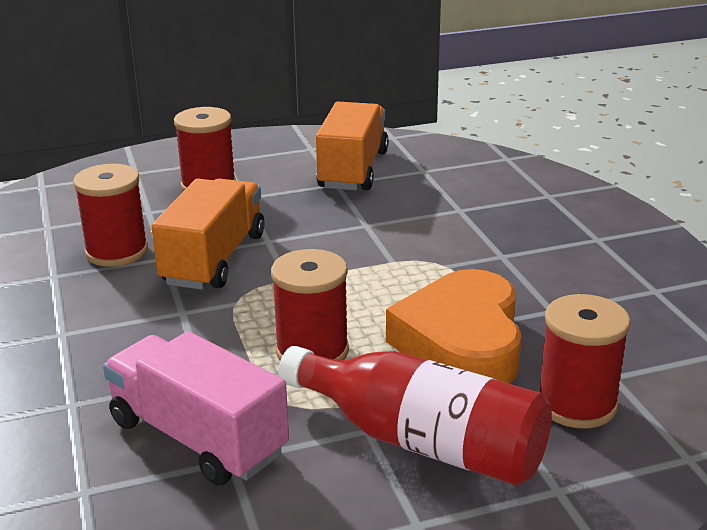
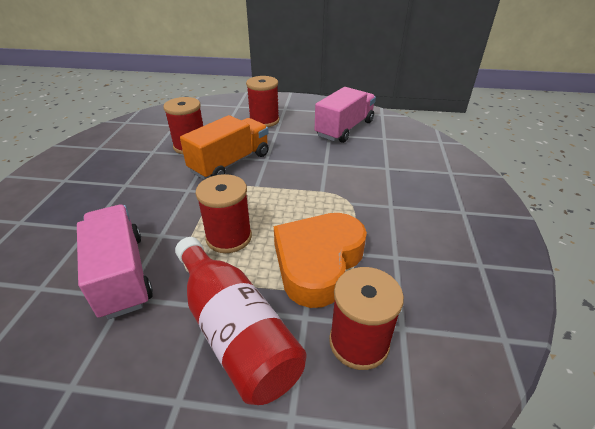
camera: 25 degrees right, 10 degrees up
(353, 170) = (344, 129): orange truck -> pink truck

